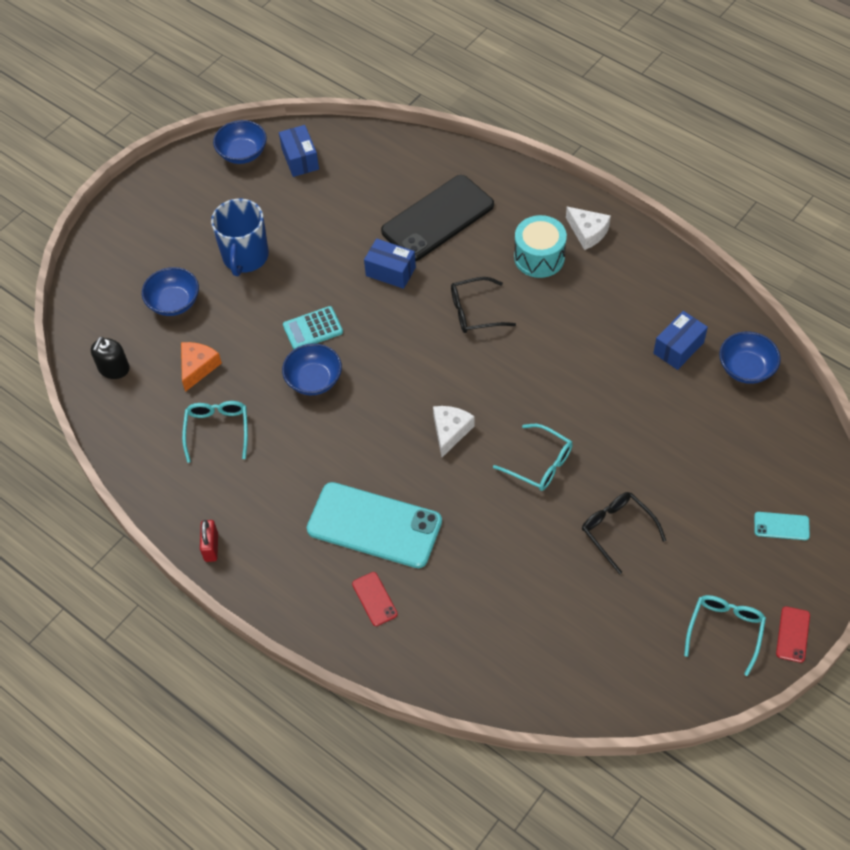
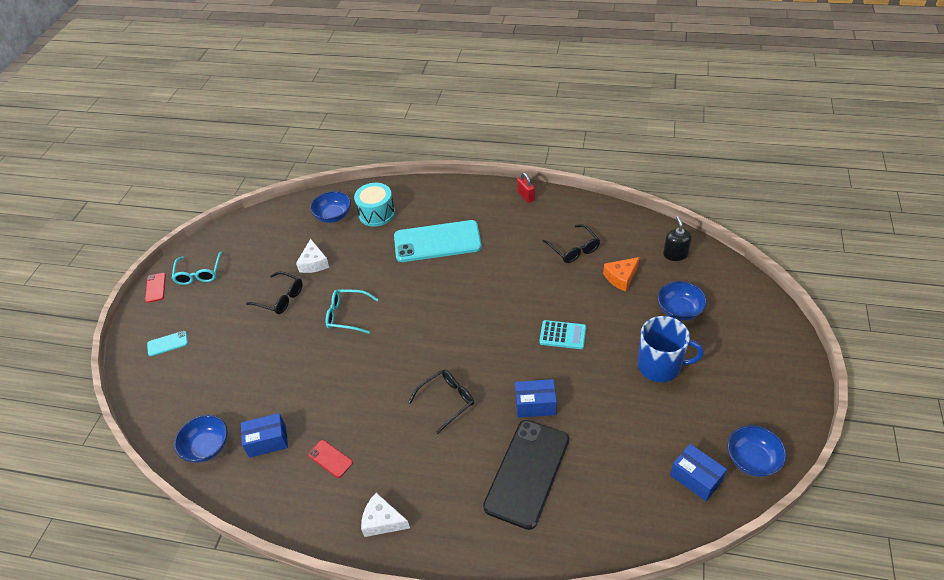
camera: 155 degrees right, 10 degrees down
(198, 367) = (621, 277): orange cheese -> orange cheese turned 60 degrees clockwise
(217, 430) = (574, 249): turquoise glasses -> black glasses
(245, 257) = (660, 366): blue mug -> blue mug turned 120 degrees clockwise
(313, 329) = (562, 335): turquoise calculator -> turquoise calculator turned 60 degrees clockwise
(314, 380) = (535, 302): blue bowl -> blue bowl (333, 216)
(374, 599) = (415, 210): red phone -> red phone (330, 459)
(450, 431) = (419, 310): white cheese -> white cheese (314, 263)
(539, 257) = (416, 474): turquoise drum -> turquoise drum (376, 213)
(678, 348) = (267, 441): blue box -> blue box turned 60 degrees clockwise

